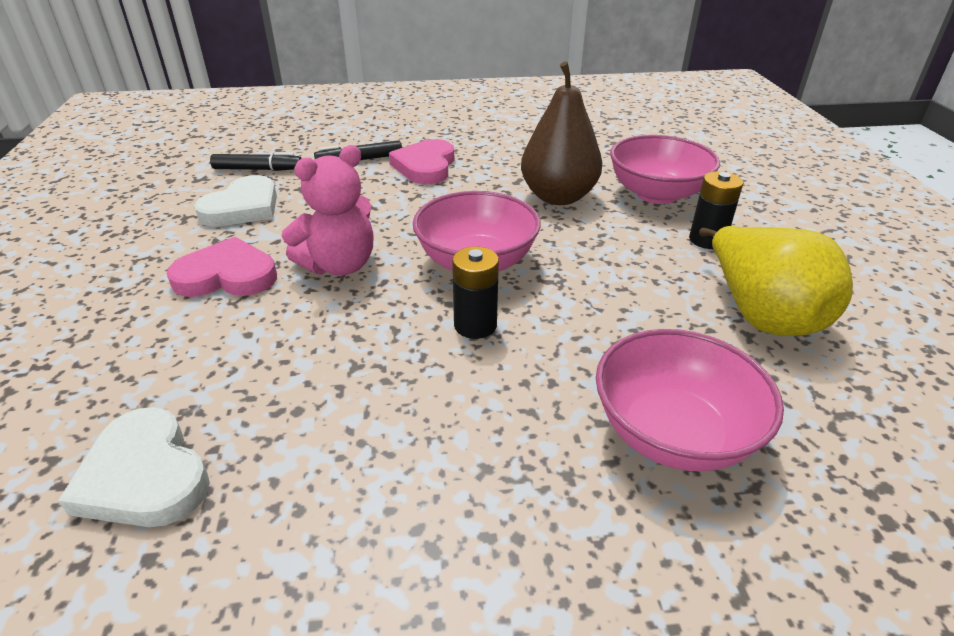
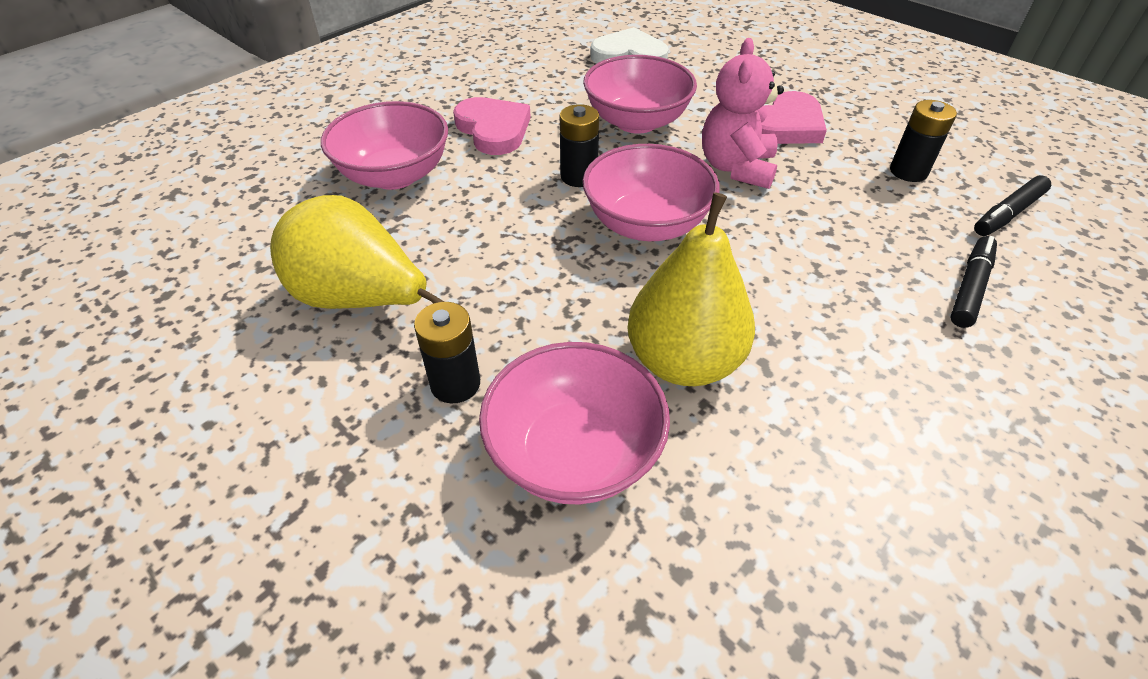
camera: 140 degrees right, 10 degrees up
(243, 207) = (908, 171): white heart -> black battery
(331, 354) = (636, 121): none -> pink bowl
(425, 166) = (894, 323): pink heart -> pink heart (493, 130)
(558, 197) = (683, 362): brown pear -> yellow pear

